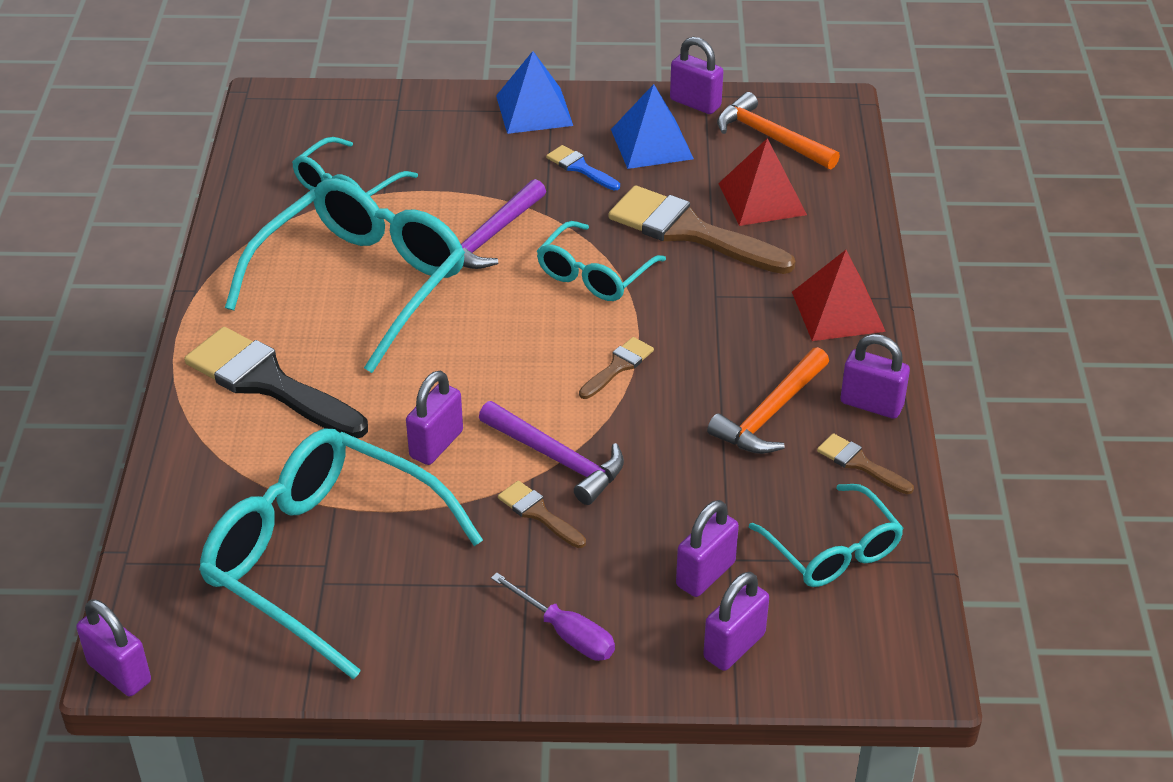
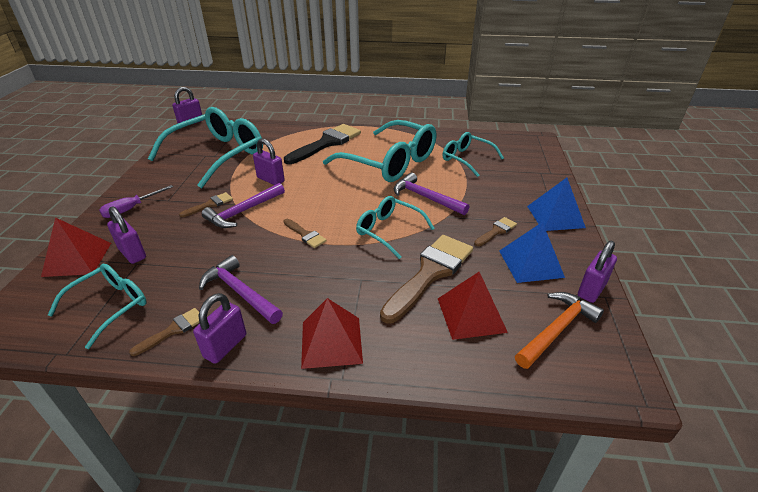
camera: 95 degrees right, 5 degrees down
(580, 168) = (496, 231): blue brush -> brown brush
(734, 646) = (77, 259): purple padlock -> red pyramid
(770, 413) = (240, 292): orange hammer -> purple hammer
(833, 551) = (110, 306): turquoise glasses -> turquoise glasses turned 150 degrees clockwise

